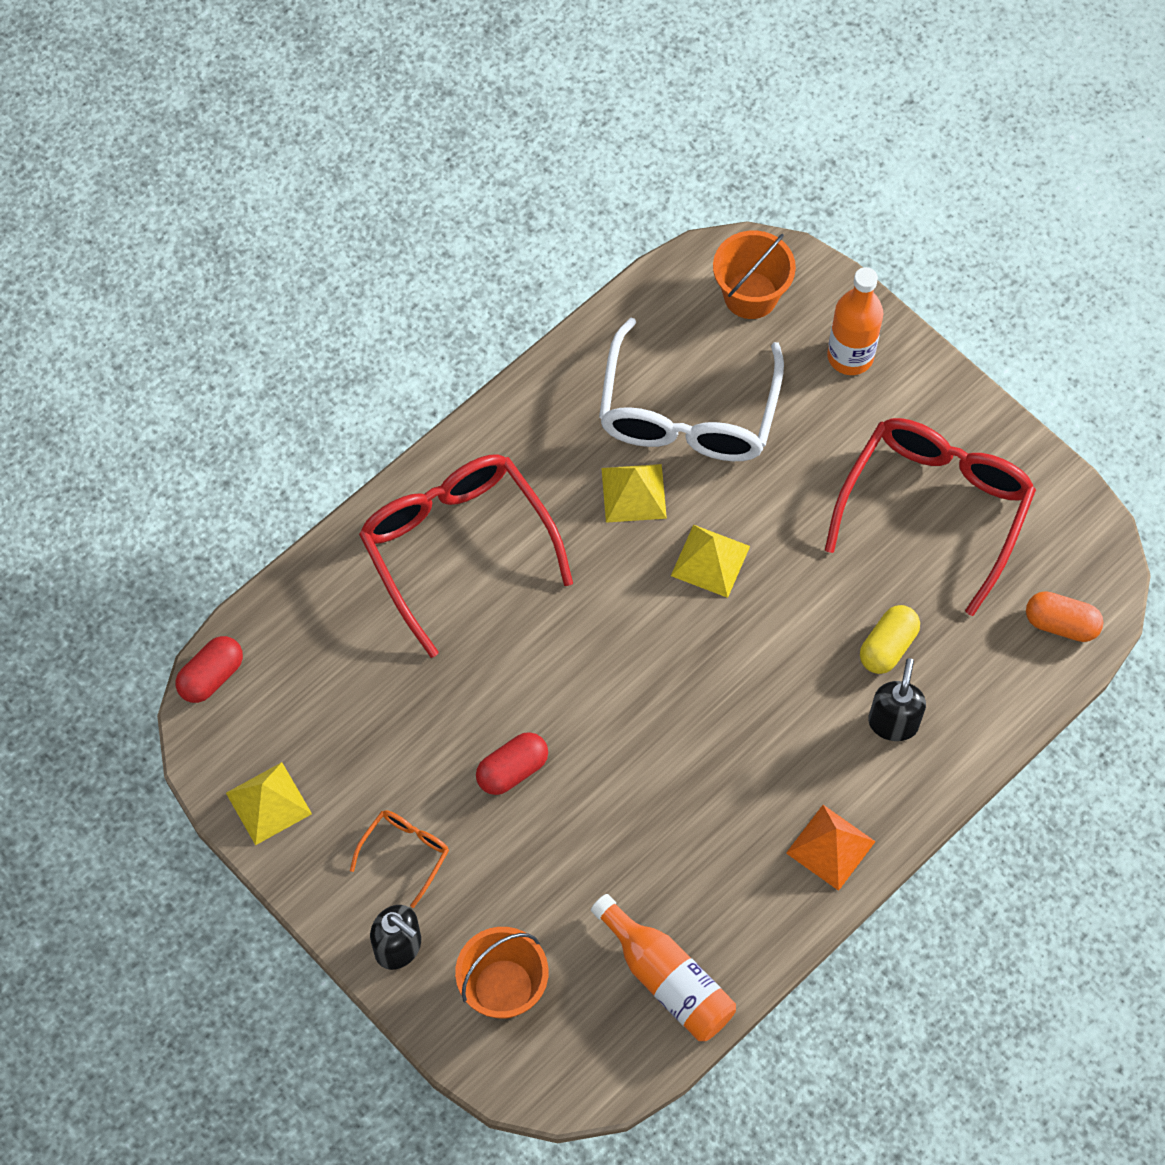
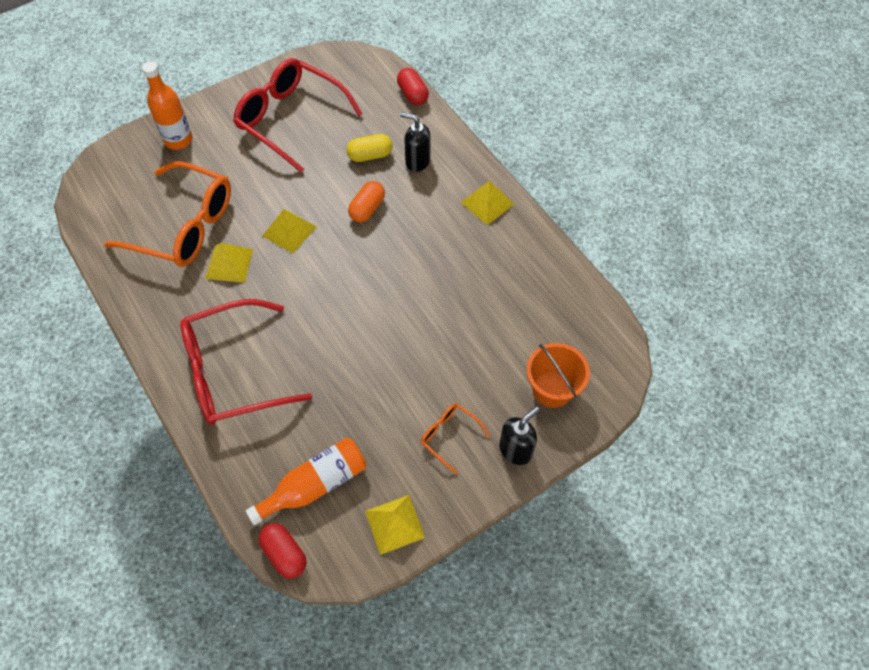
camera: 80 degrees left, 5 degrees down
(512, 770) = (404, 362): red capsule -> red capsule (413, 94)
(667, 979) = (557, 297): orange bottle -> orange bottle (315, 485)
(688, 412) = (183, 226): white glasses -> orange glasses
(750, 295) = (116, 181): orange bucket -> none
(830, 847) = (487, 203): orange pyramid -> yellow pyramid
(887, 646) = (370, 155): yellow capsule -> yellow capsule turned 60 degrees counterclockwise
(1061, 624) = (377, 79): orange capsule -> orange capsule (367, 209)

